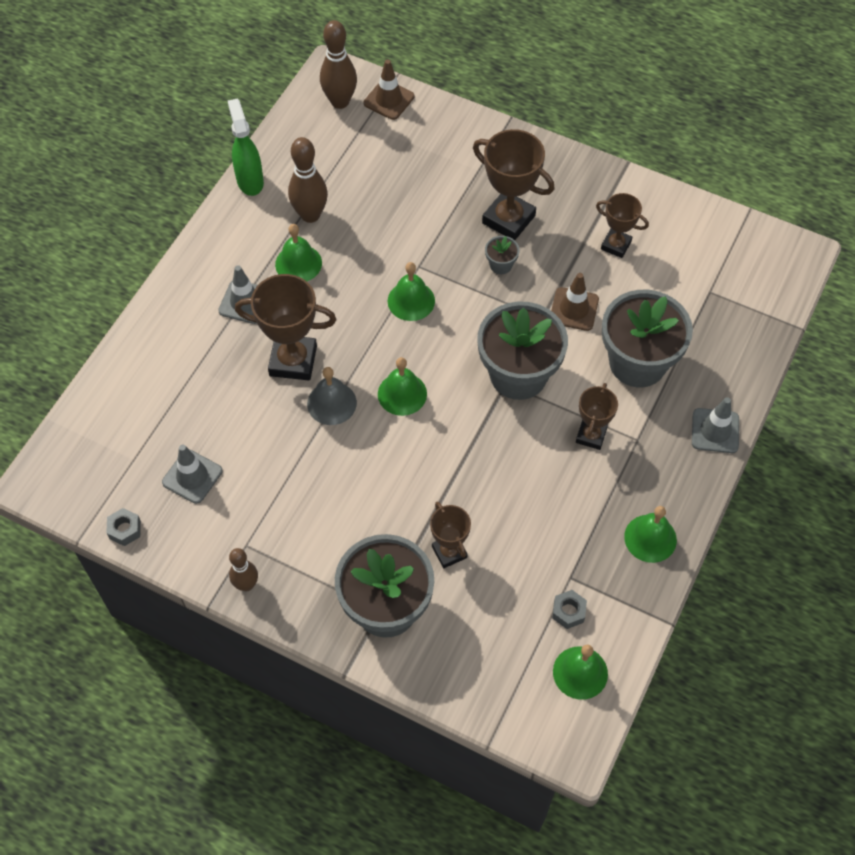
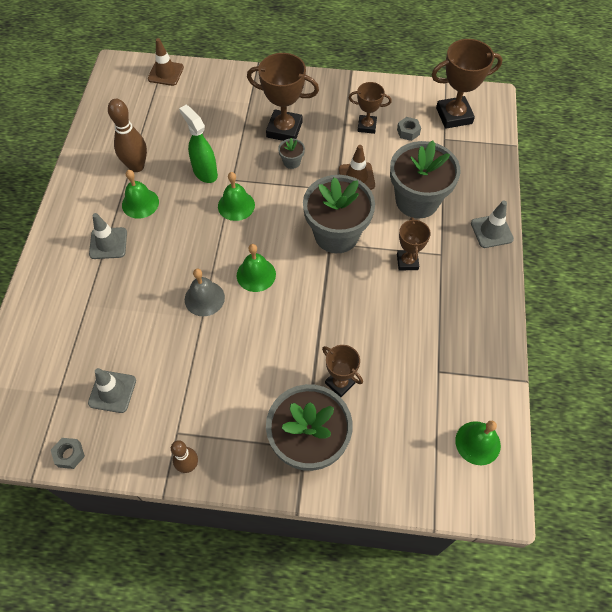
camera: 20 degrees left, 0 degrees up
(250, 181) = (81, 155): green spray bottle -> green spray bottle (205, 172)
(293, 361) = (162, 276): brown trophy -> brown trophy (454, 116)
(340, 102) = (130, 83): brown bowling pin -> none
(568, 612) = (448, 398): grey nut -> grey nut (408, 132)
(650, 538) = (482, 322): green bell -> none

